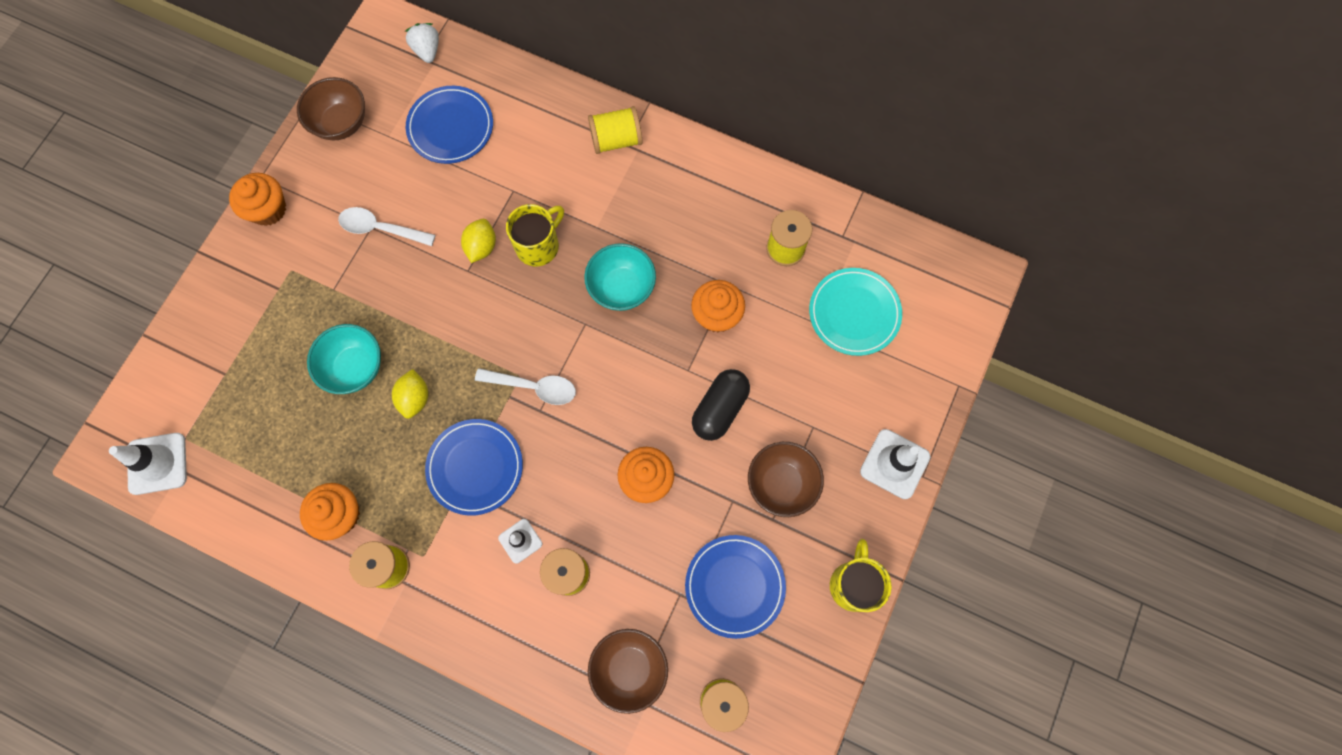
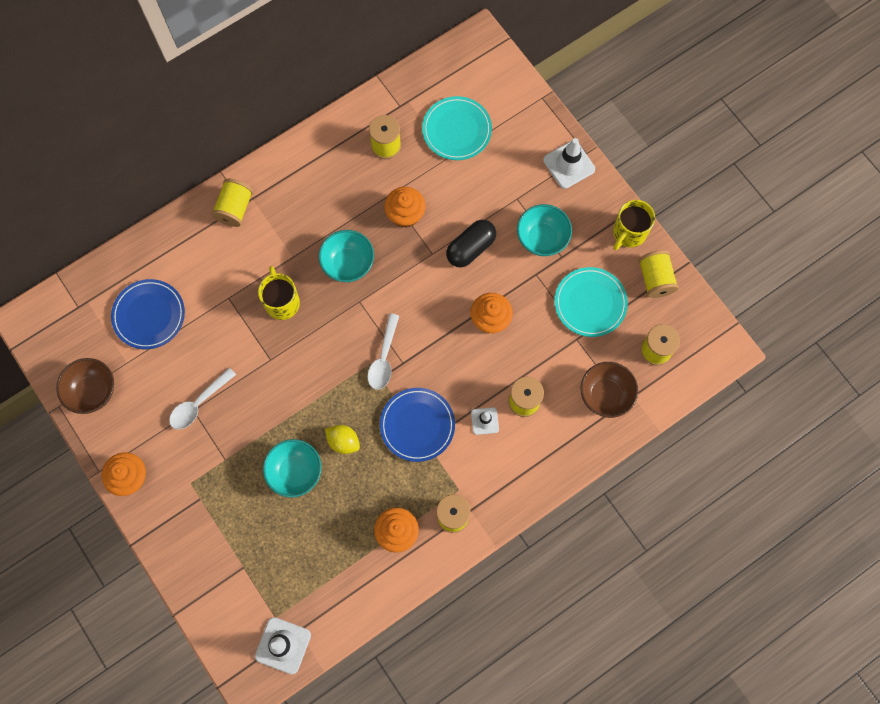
camera: 60 degrees left, 0 degrees up
(427, 50) = (73, 300): white strawberry -> none
(481, 247) = (258, 341): yellow lemon -> none
(534, 387) = (384, 358): white spoon -> white spoon turned 150 degrees clockwise
(720, 409) = (470, 248): black capsule -> black capsule turned 75 degrees clockwise
(735, 586) = (590, 303): blue plate -> turquoise plate
(781, 484) = (542, 238): brown bowl -> turquoise bowl
(813, 650) = (655, 279): none -> yellow spool
(853, 584) = (629, 233): yellow mug -> yellow mug turned 90 degrees counterclockwise

